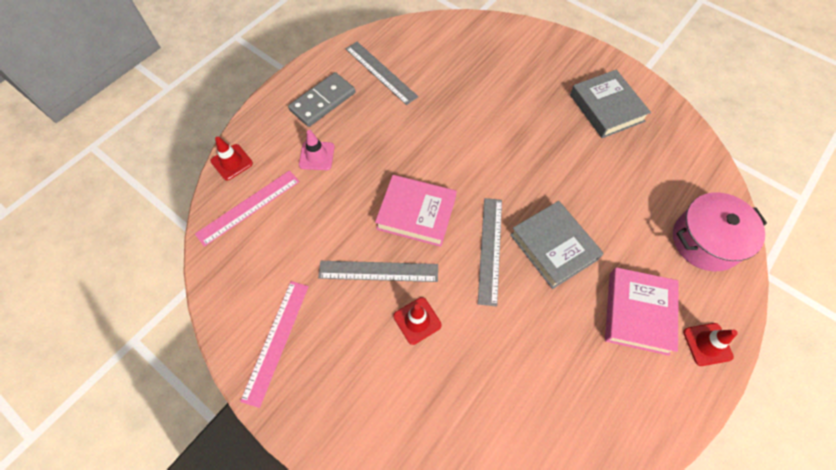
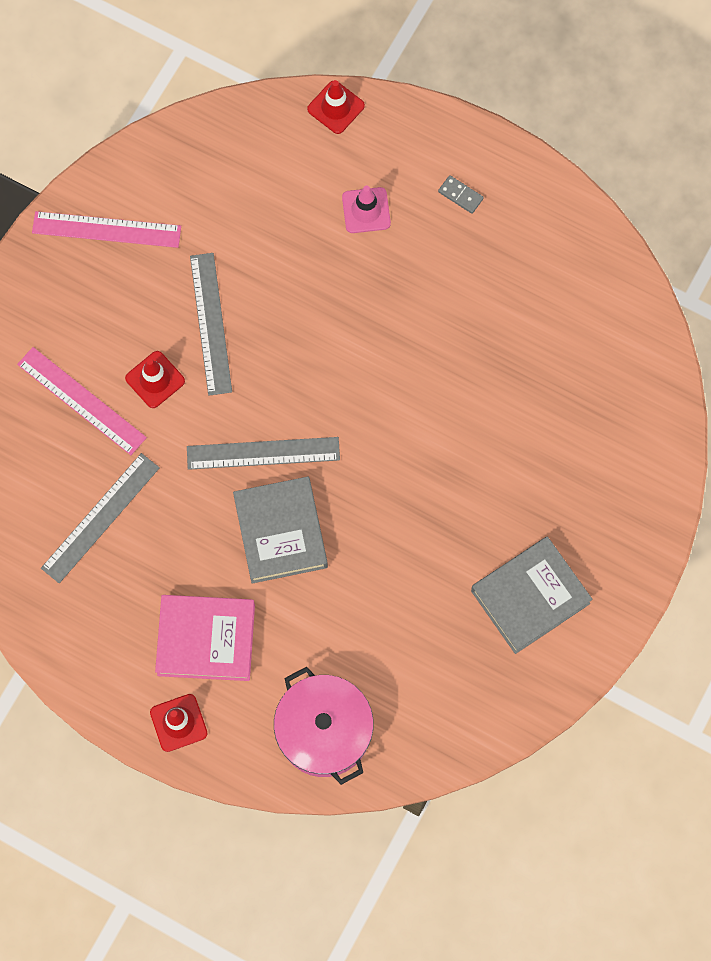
camera: 80 degrees right, 10 degrees up
(248, 207) = (272, 148): pink ruler -> pink ruler (81, 400)
(322, 101) = (460, 195): grey domino -> grey domino, size x0.46
(381, 72) = (532, 263): grey ruler -> grey ruler (100, 518)
(416, 213) = (300, 354): pink book -> none
(553, 247) = (280, 532): grey book -> grey book turned 60 degrees counterclockwise

